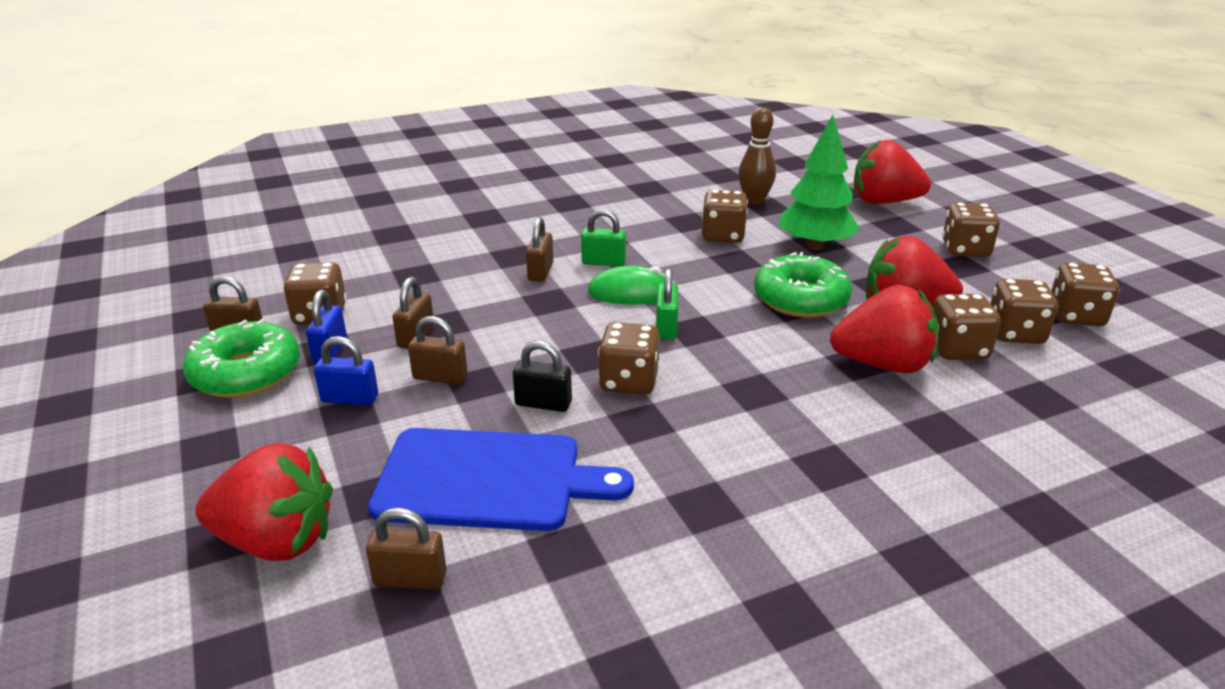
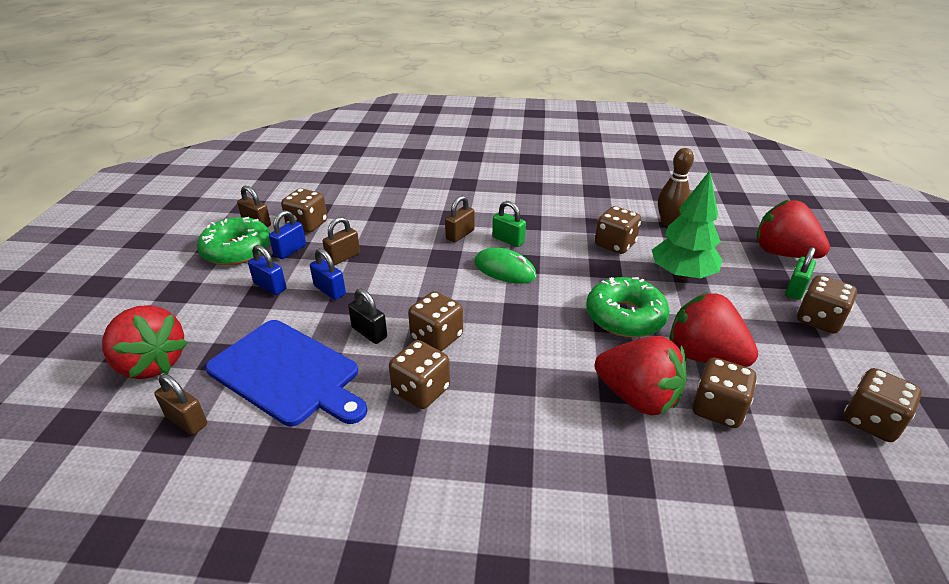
camera: 30 degrees right, 5 degrees up
(440, 377) = (330, 290): brown padlock -> blue padlock
(666, 327) = (502, 305): green padlock -> green padlock (795, 289)
(1015, 333) = (789, 415): brown dice -> brown dice (421, 391)

